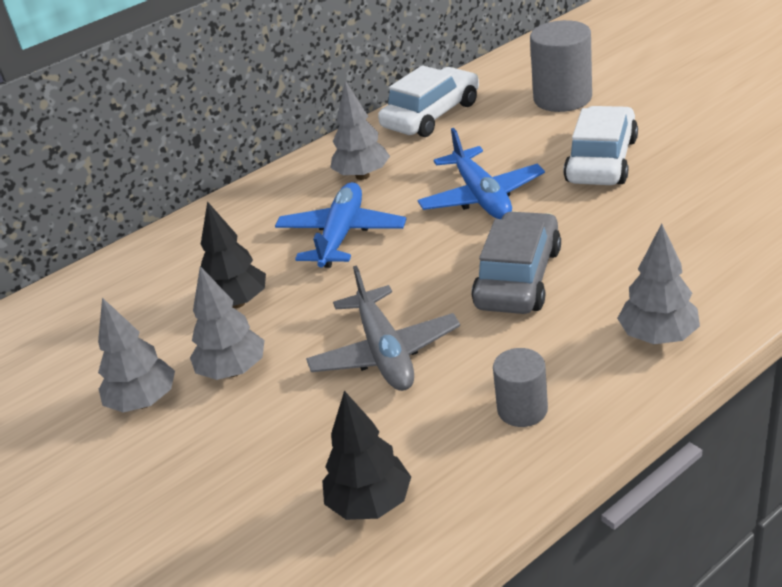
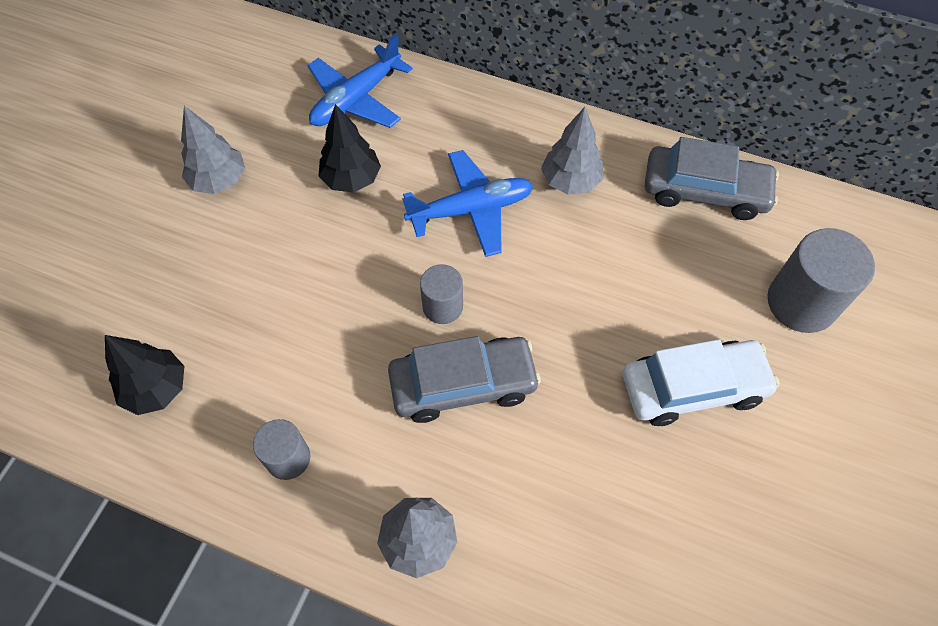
camera: 55 degrees right, 25 degrees up
(233, 371) = (270, 221): grey tree -> none
(385, 353) = (325, 320): grey plane -> none
(429, 273) = (442, 306): none -> grey cylinder
(431, 115) = (705, 191): white car -> grey car
(481, 197) = (579, 300): blue plane -> blue plane (356, 99)

